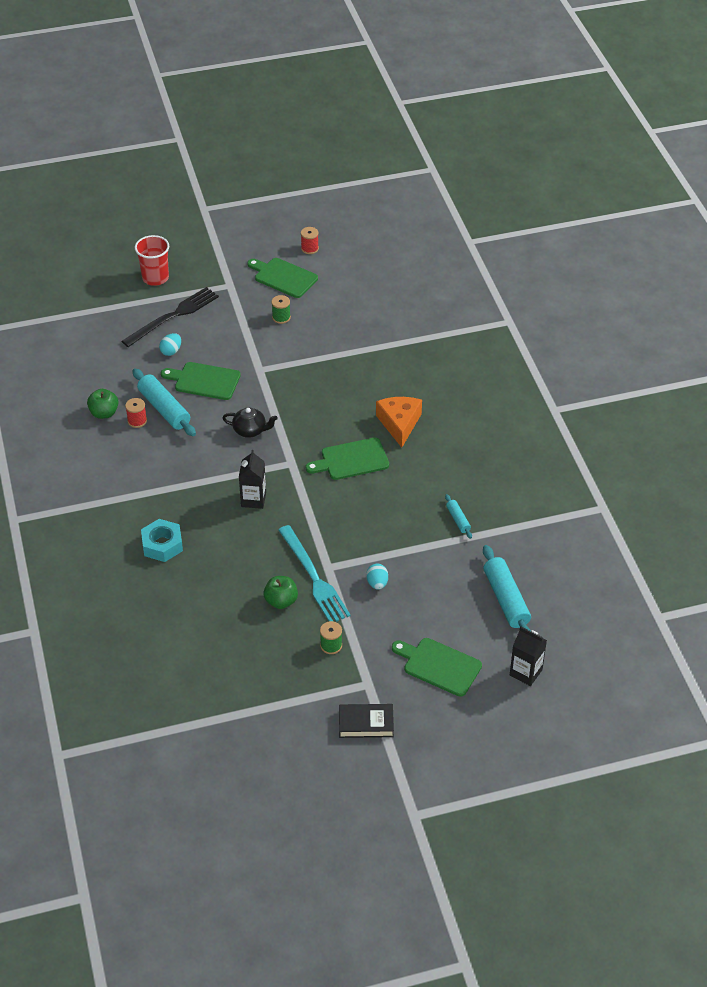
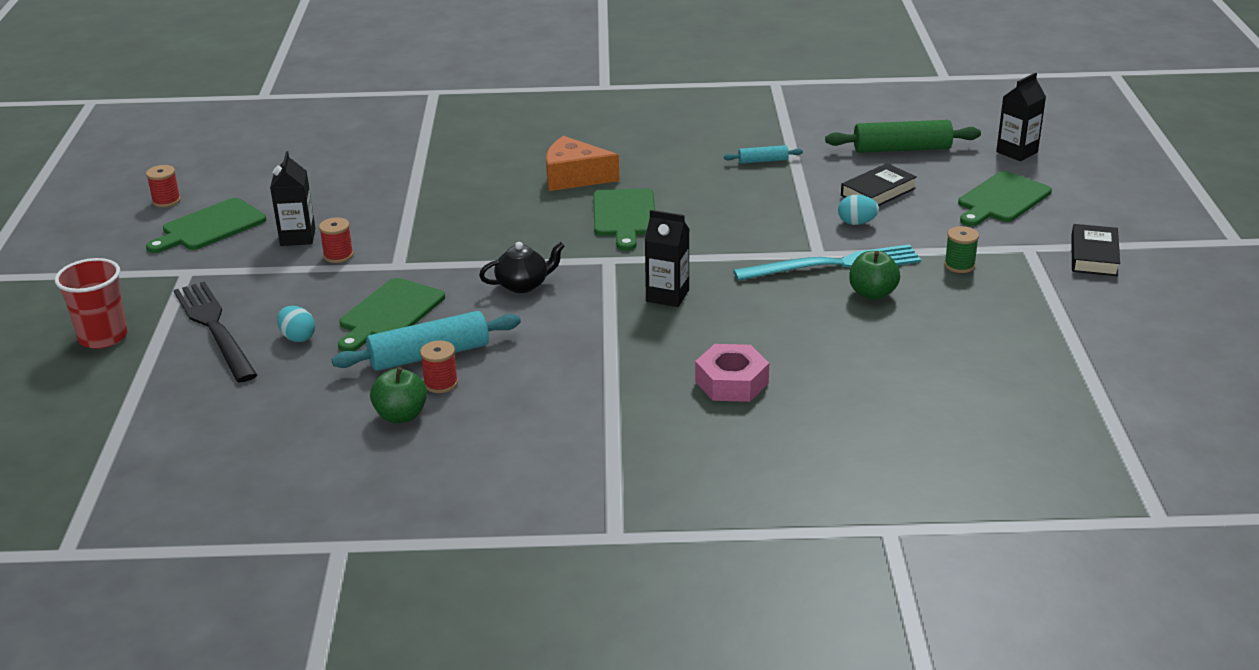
camera: 75 degrees left, 15 degrees down
(162, 545) = (731, 382): turquoise nut -> pink nut
(250, 430) = (523, 285): black teapot -> black teapot turned 45 degrees clockwise
(264, 341) = (338, 255): none -> red spool
(281, 317) = (298, 237): green spool -> black carton
(428, 591) = (878, 192): none -> black book
(506, 599) = (902, 149): turquoise rolling pin -> green rolling pin

